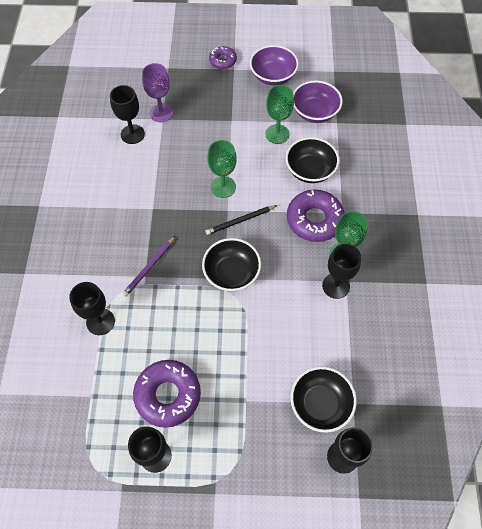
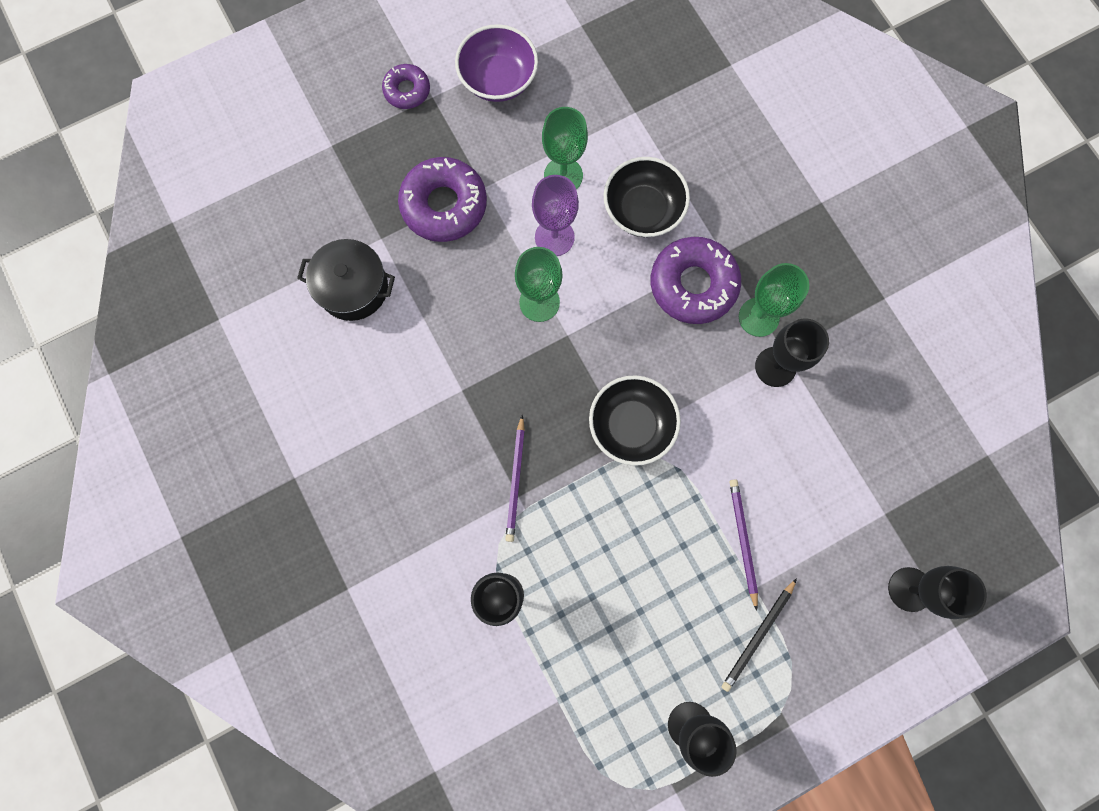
camera: 30 degrees left, 15 degrees up
(132, 134) = (353, 288): black goblet -> black pot
(161, 113) = (372, 229): purple goblet -> purple goblet (554, 237)
(168, 395) = (655, 640): purple donut -> purple donut (444, 205)
(240, 221) = (595, 341): black pencil -> black pencil (758, 635)
(255, 369) = (742, 541): none -> purple pencil
(314, 112) = (594, 111): purple bowl -> none
(320, 404) = (847, 538): black bowl -> none

